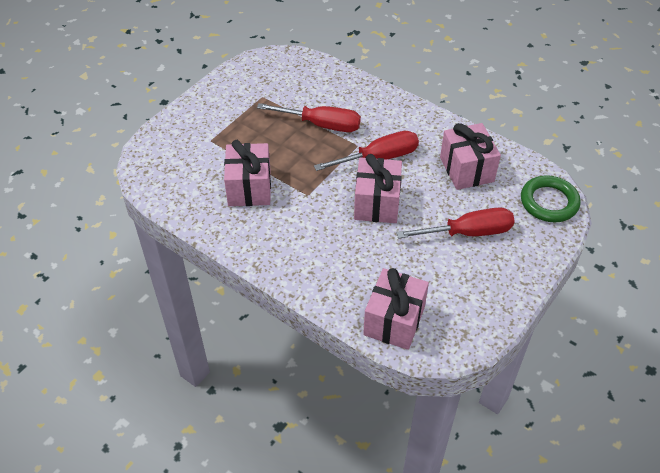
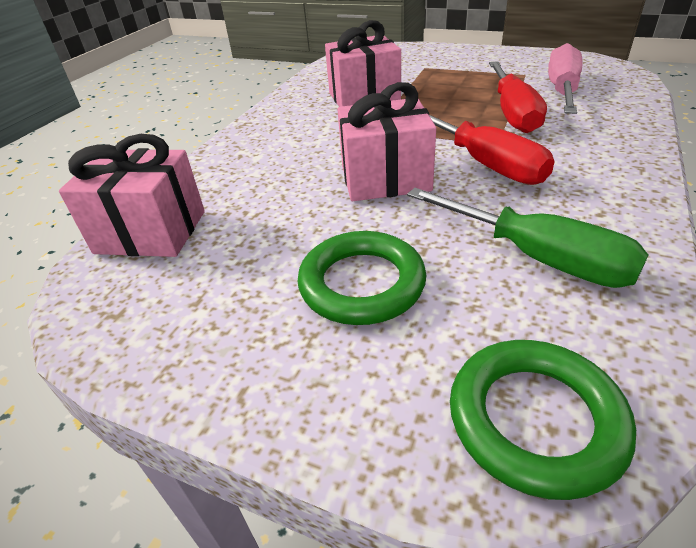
camera: 80 degrees right, 10 degrees down
(301, 92) = (562, 90): none -> pink screwdriver
(466, 169) = (537, 257): pink gift -> green screwdriver
(468, 233) = (362, 284): red screwdriver -> green ring

